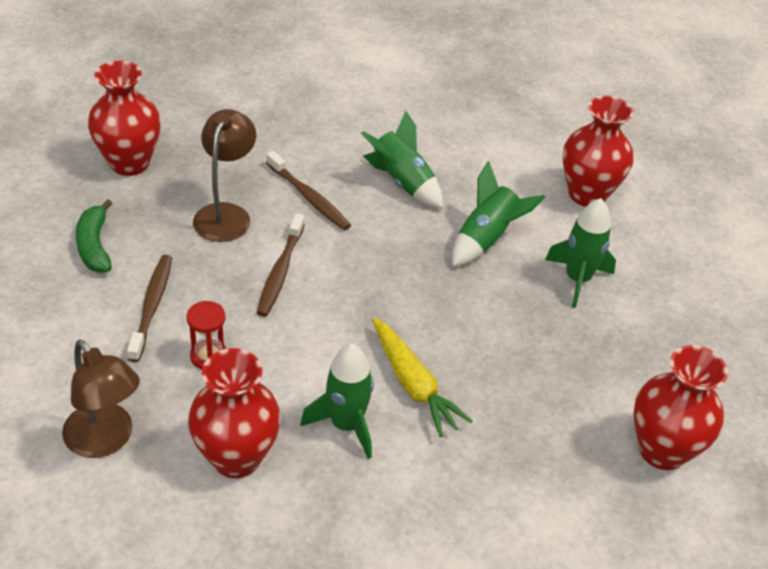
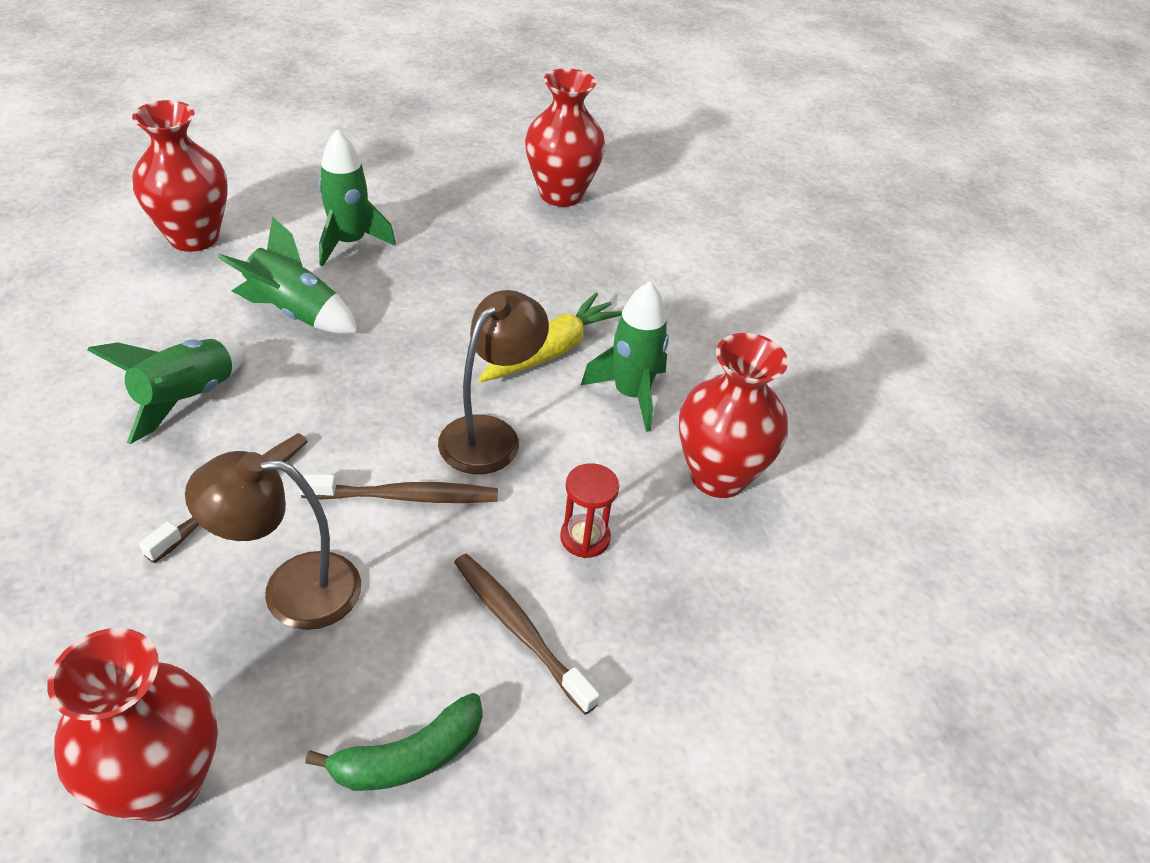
camera: 105 degrees left, 0 degrees up
(106, 440) = (761, 607): brown lamp -> brown lamp (490, 434)
(152, 306) = (519, 629): brown toothbrush -> brown toothbrush turned 60 degrees clockwise

